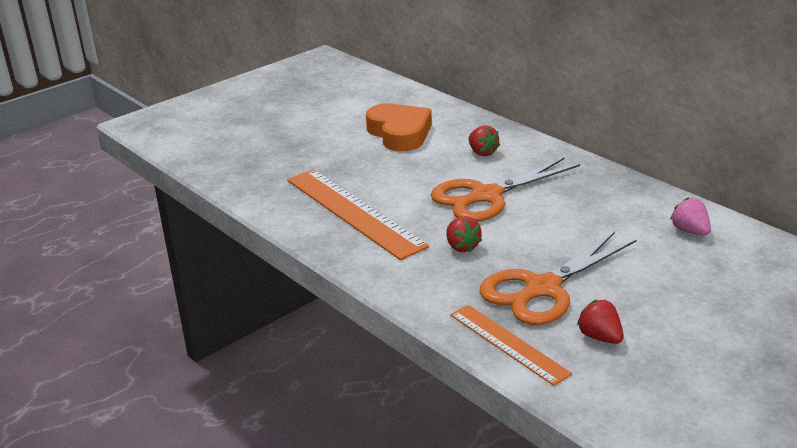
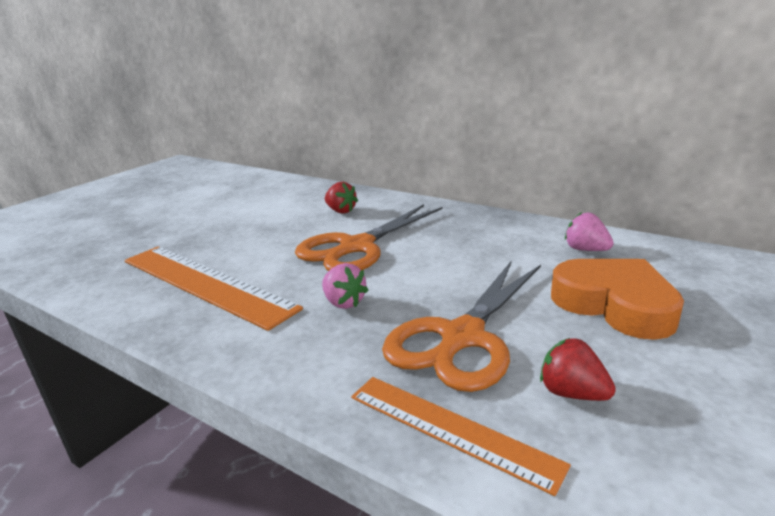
camera: 15 degrees left, 5 degrees down
(399, 133) = (253, 206): orange heart -> orange heart (615, 304)
(462, 247) = (344, 302): red strawberry -> pink strawberry

